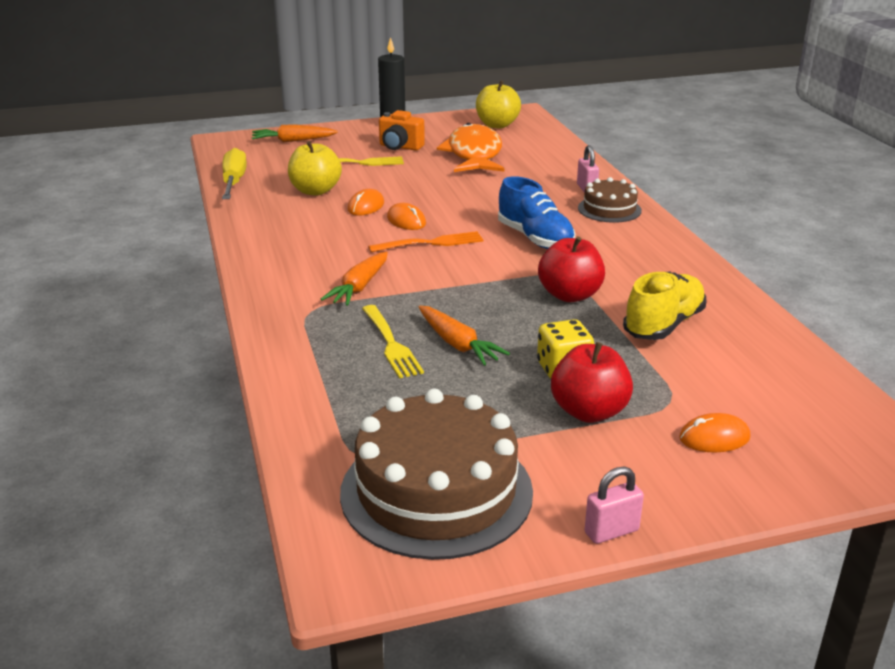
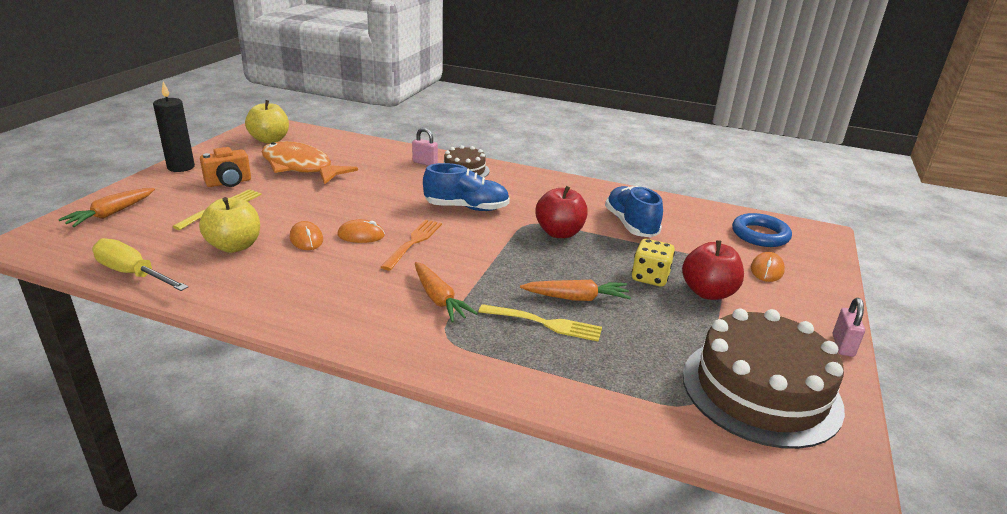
camera: 55 degrees left, 0 degrees up
(663, 325) = (631, 225): yellow shoe -> blue shoe
(805, 411) = (760, 235): none -> blue ring

